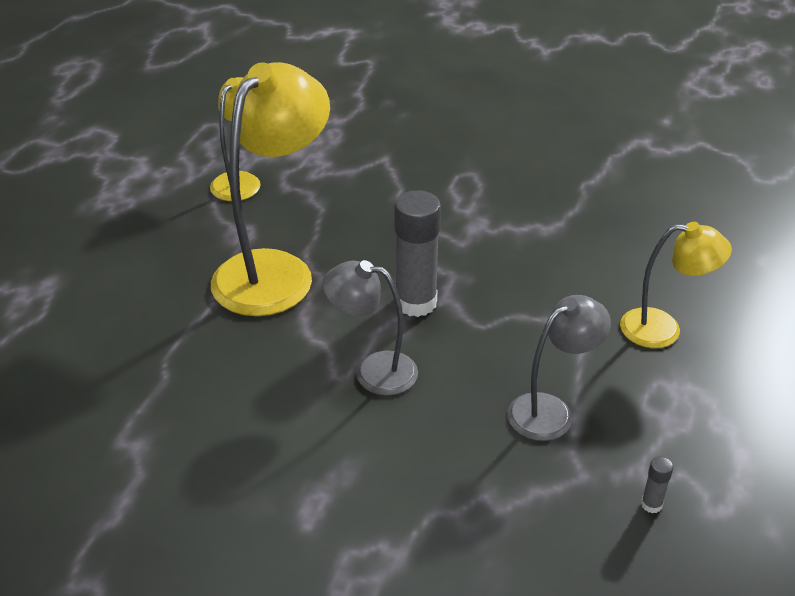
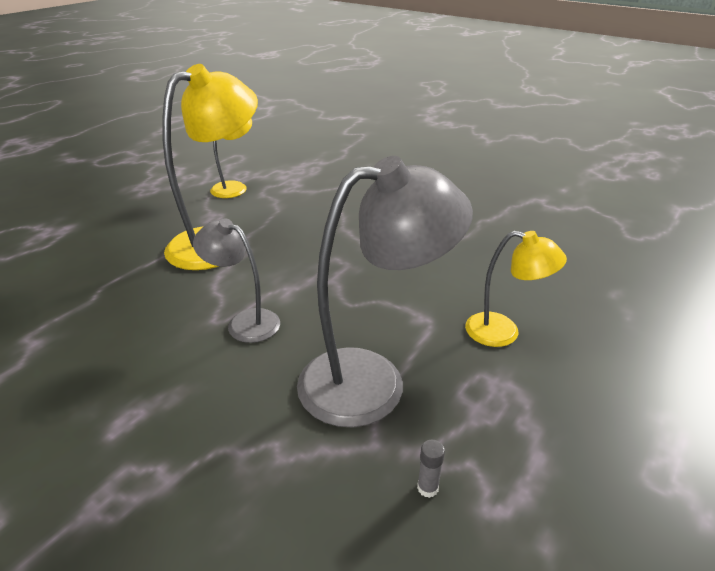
camera: 15 degrees right, 5 degrees down
(416, 302) = (307, 279): grey glue stick -> none
(551, 411) = (373, 380): grey lamp -> grey lamp, size x1.79

